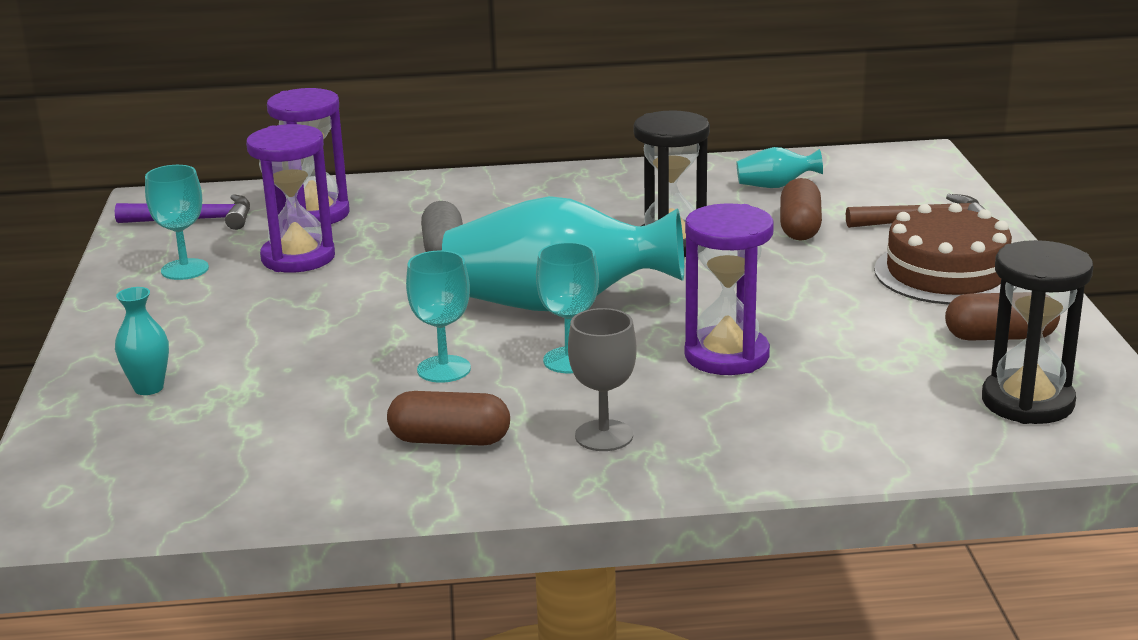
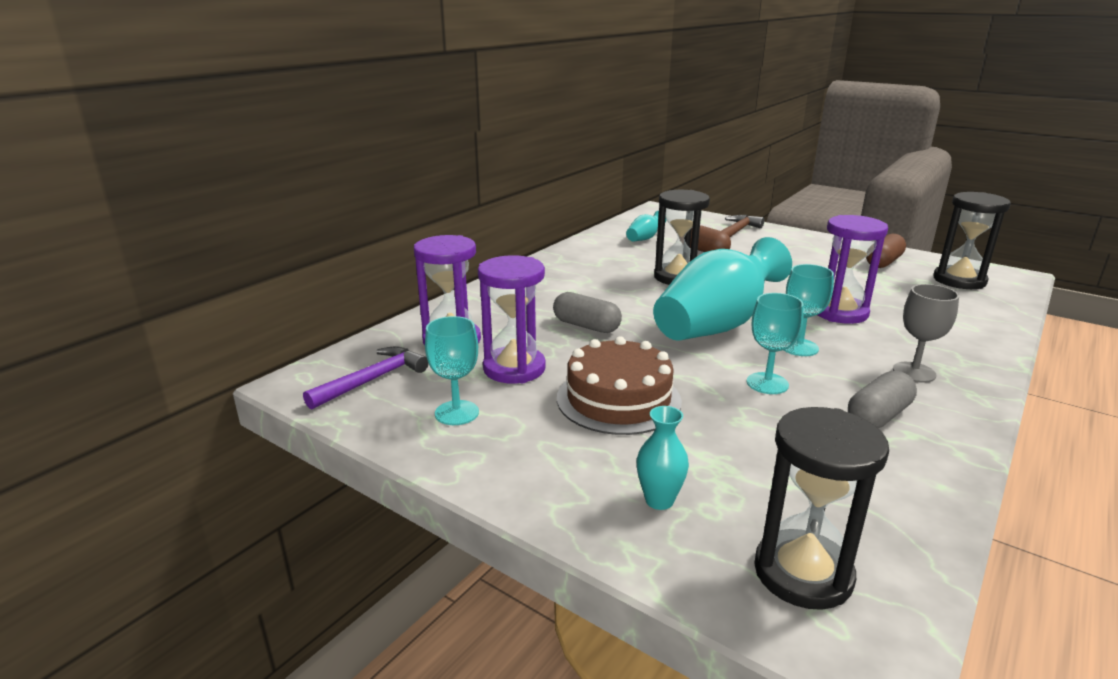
camera: 50 degrees left, 0 degrees up
(109, 470) = (803, 573): none -> black hourglass
(450, 440) = (878, 416): brown capsule -> grey capsule
(946, 273) = (800, 247): brown cake -> brown cake (618, 399)

